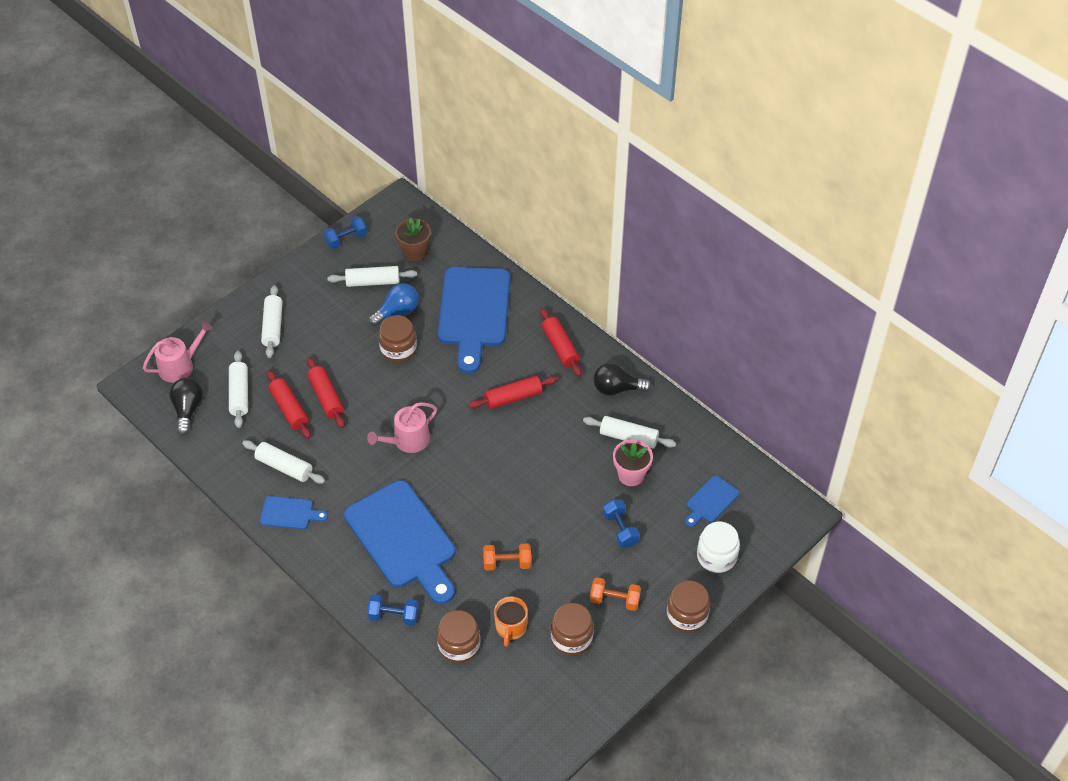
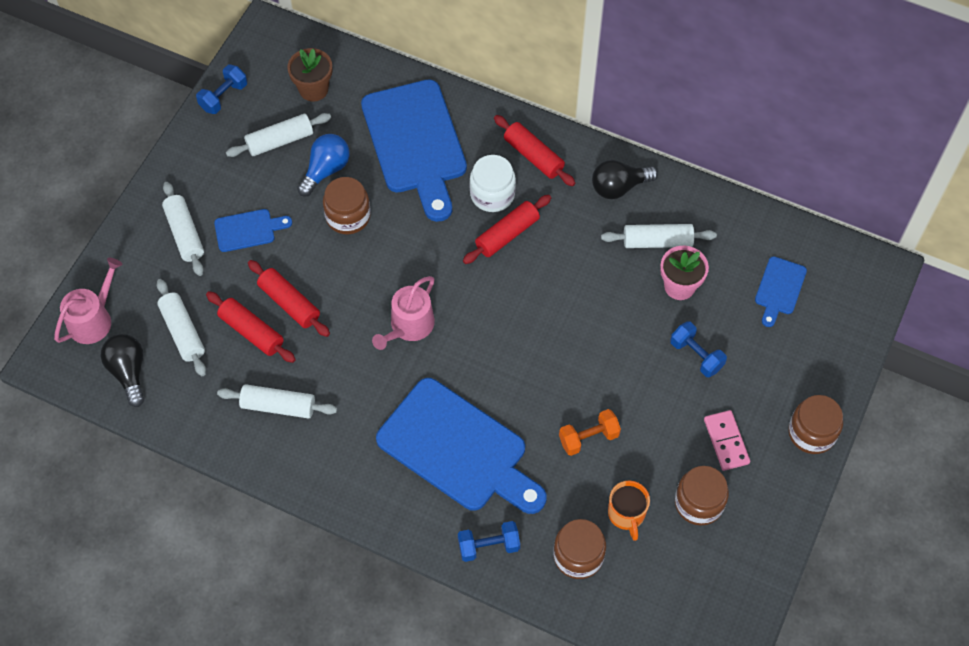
camera: 20 degrees left, 10 degrees up
(289, 513) = (310, 461): blue cutting board -> blue cutting board (248, 230)
(614, 600) = (726, 441): orange dumbbell -> pink domino
(716, 556) = (813, 352): white jar -> white jar (492, 194)

